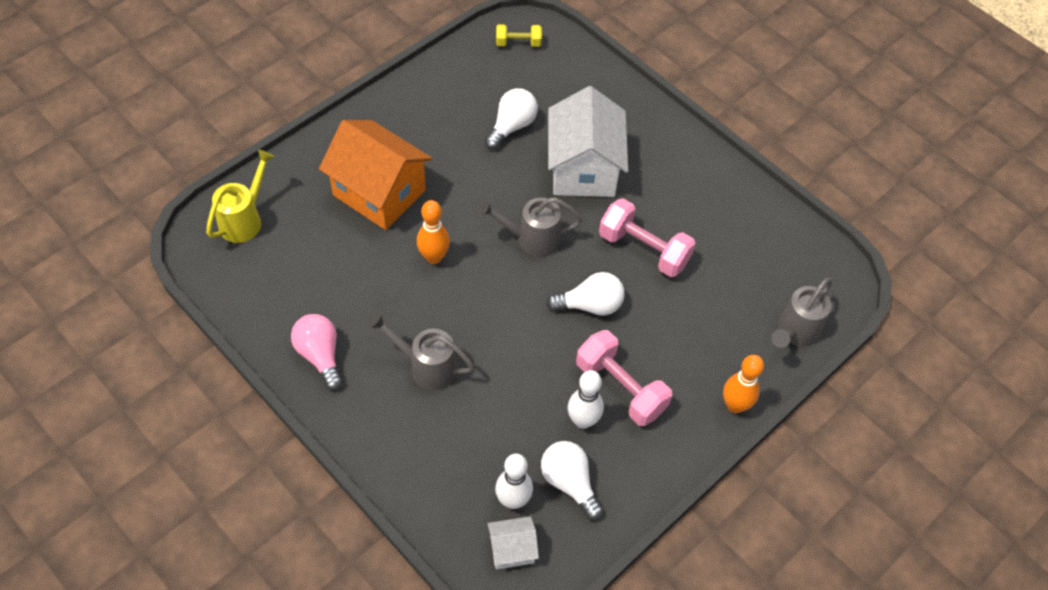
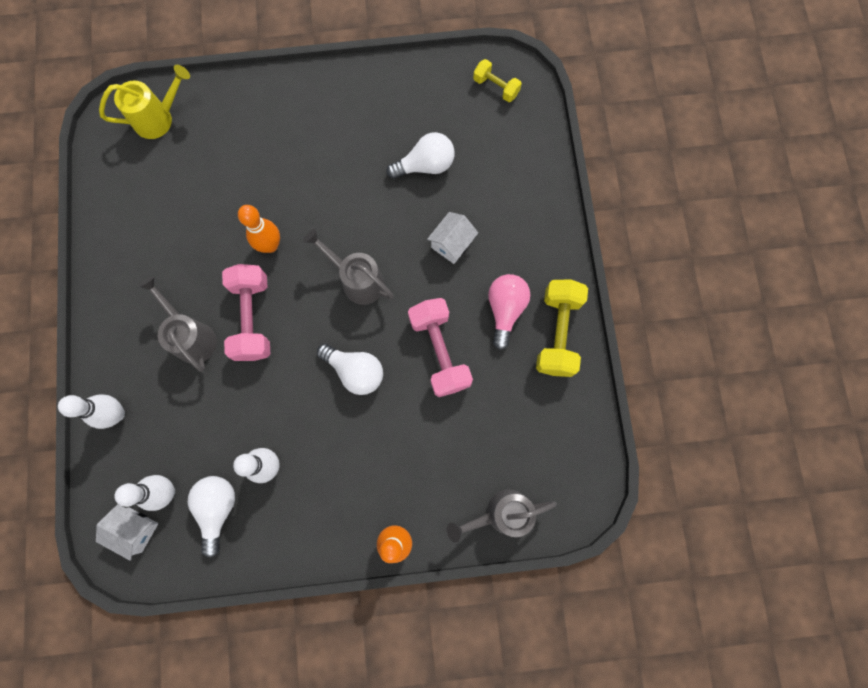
camera: 40 degrees right, 20 degrees up
(320, 355) = (125, 273): pink light bulb -> pink light bulb (505, 310)
(379, 193) = (274, 160): orange house -> none
(412, 470) = (117, 414): none -> white bowling pin
(583, 169) = (452, 244): white house -> white house, size x0.47
(620, 388) = (319, 459): pink dumbbell -> pink dumbbell (252, 318)
(720, 182) = (557, 333): none -> yellow dumbbell

